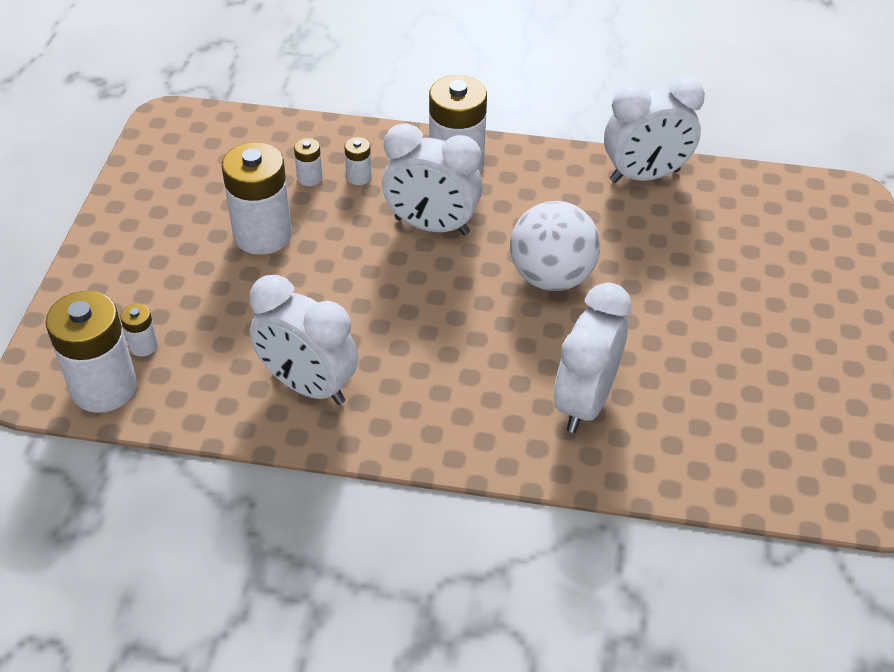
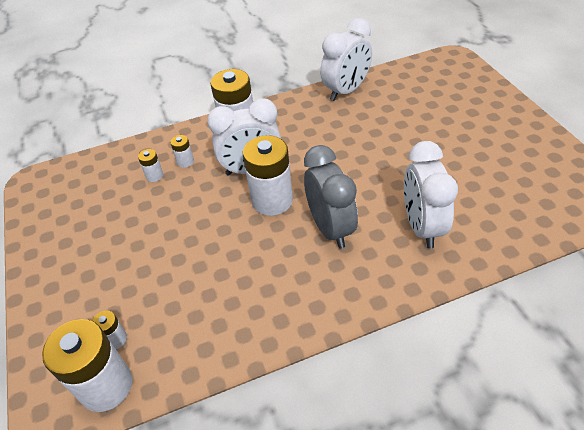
camera: 25 degrees left, 0 degrees up
(262, 235) = (149, 224): white battery -> white battery (272, 200)
(308, 386) = (251, 305): white clock -> none
(469, 346) = (330, 228): none -> grey clock
(551, 277) = (343, 165): white ball -> none

